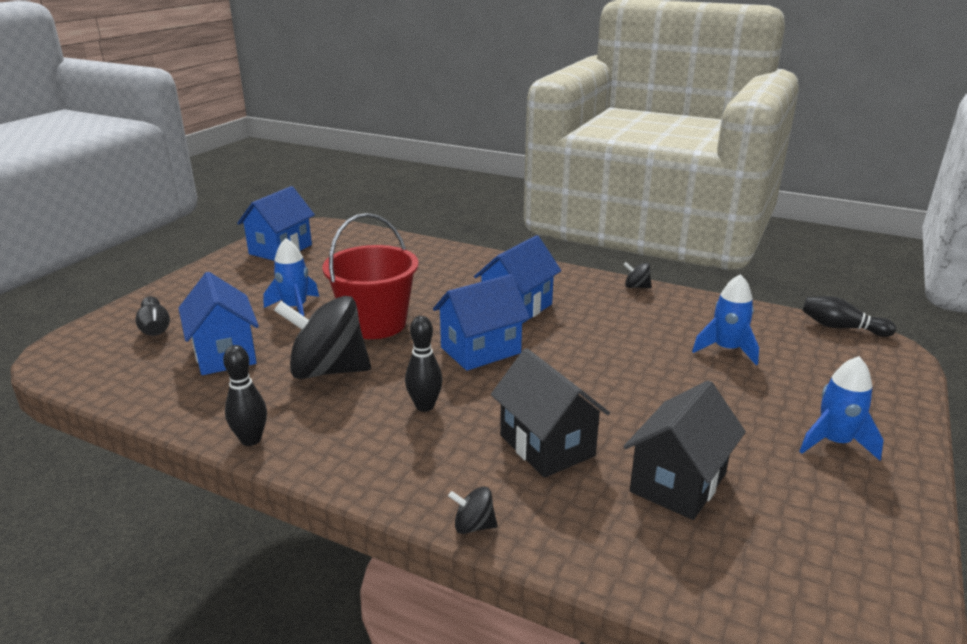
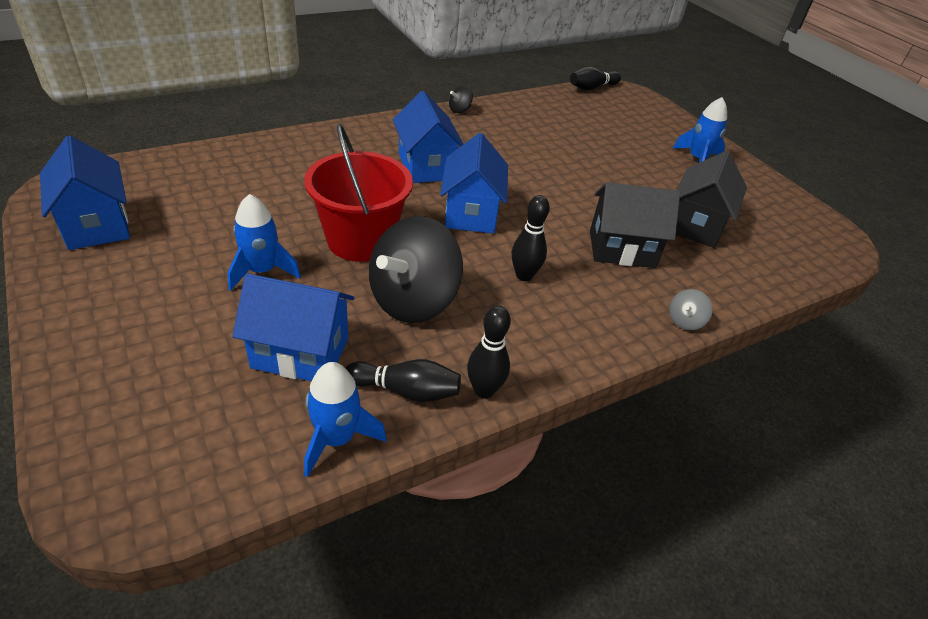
camera: 60 degrees left, 15 degrees up
(155, 328) = (161, 387): black bowling pin -> black bowling pin (406, 390)
(473, 526) = (685, 321): black spinning top -> grey spinning top
(678, 483) = (696, 225): black house -> black house turned 45 degrees clockwise
(726, 350) = (577, 131): blue rocket -> blue rocket (337, 439)

